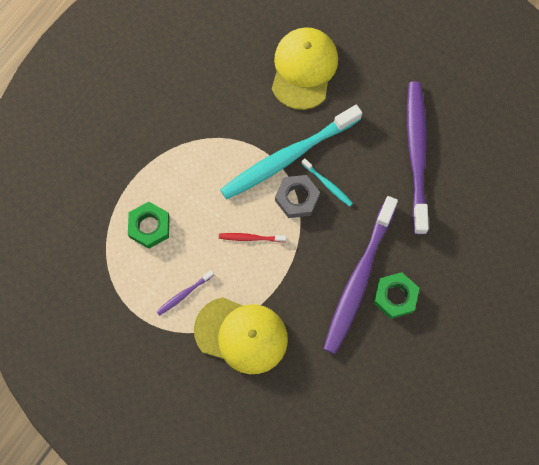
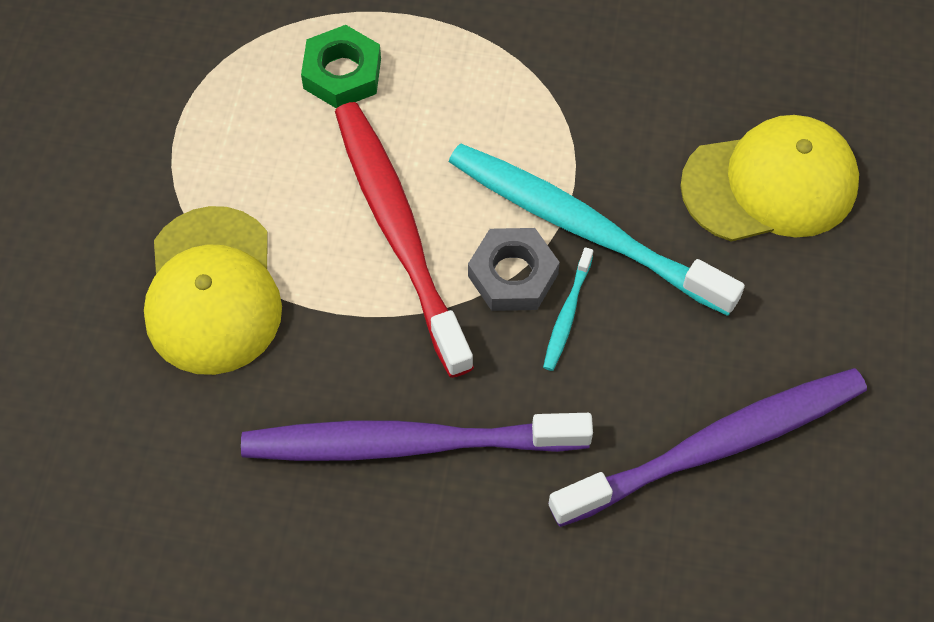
camera: 65 degrees right, 10 degrees down
(184, 294) = (246, 173): purple toothbrush -> none
(250, 238) = (399, 231): red toothbrush -> red toothbrush, size x2.45
(395, 297) = (405, 523): green nut -> none

